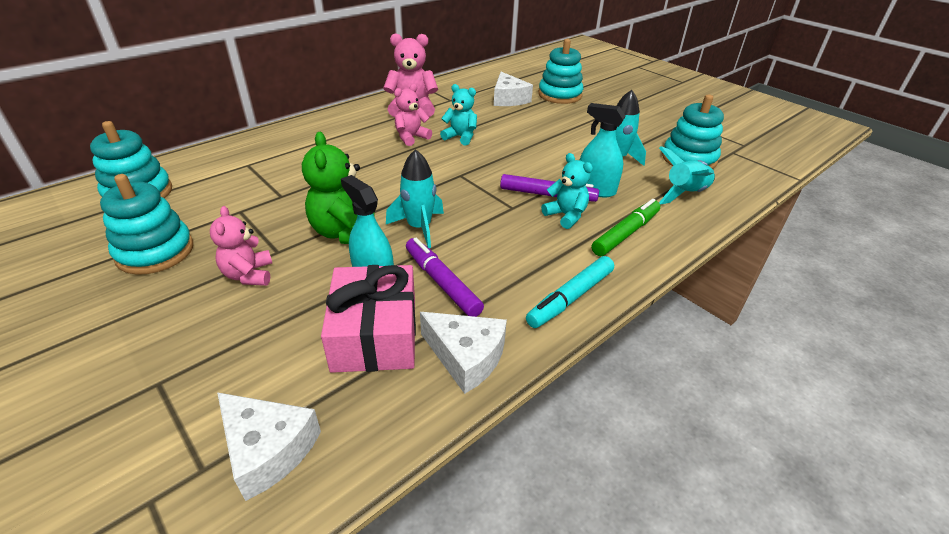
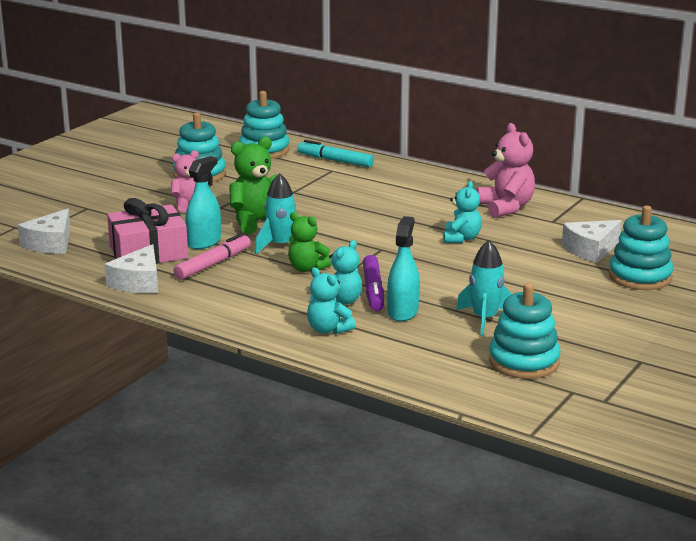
camera: 75 degrees right, 15 degrees down
(411, 137) = (439, 218): pink teddy bear -> none
(442, 283) = (213, 264): purple marker -> pink marker
(484, 221) = (307, 268): none -> green teddy bear
(570, 298) = (218, 311): turquoise marker -> turquoise marker (335, 161)
(625, 233) = (328, 329): green marker -> turquoise teddy bear
(685, 194) = (431, 359): turquoise rocket -> none

